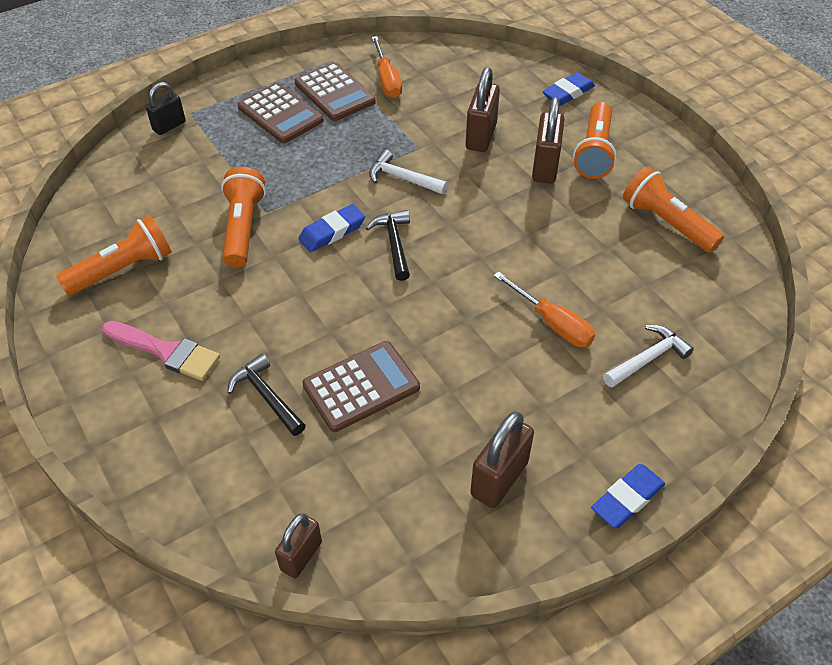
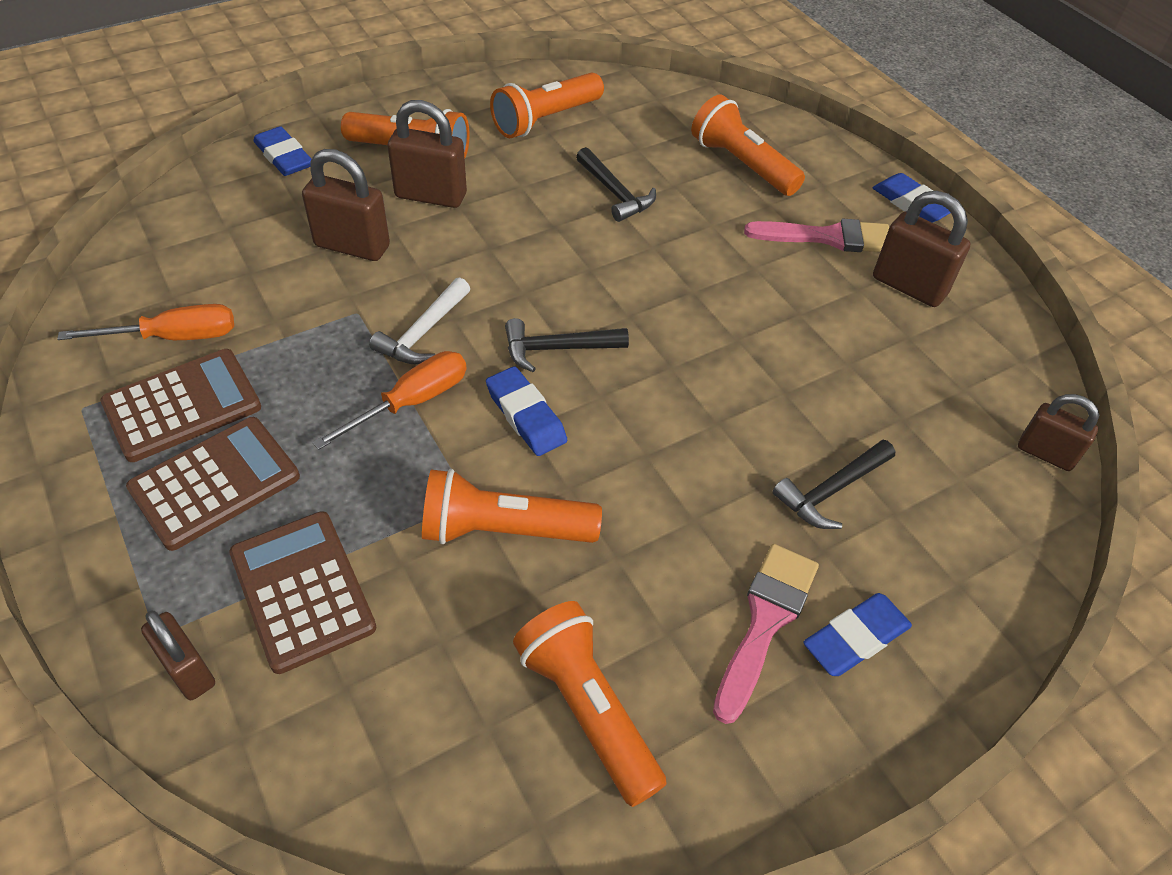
camera: 90 degrees left, 0 degrees up
(148, 399) = (855, 638): none -> blue eraser
(169, 126) = (188, 670): black padlock -> brown padlock
(361, 387) = (804, 392): brown calculator -> brown calculator (302, 590)
(552, 323) = (696, 223): orange screwdriver -> orange screwdriver (411, 402)
(556, 420) = (828, 237): none -> pink brush
(578, 270) = (615, 193): none -> black hammer
(648, 359) = (741, 164): white hammer -> orange flashlight

